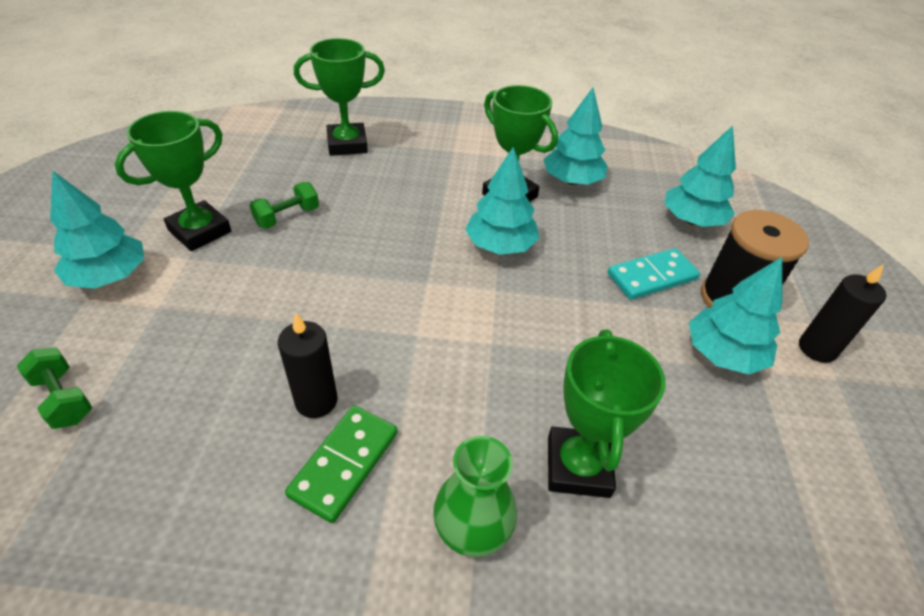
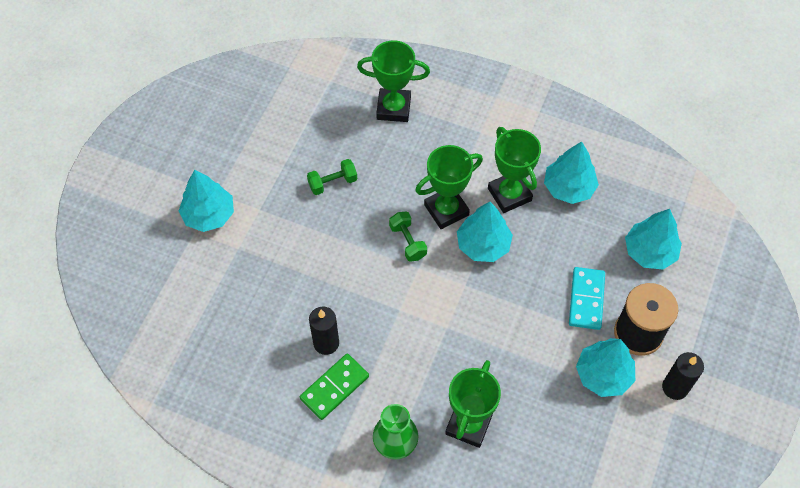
camera: 20 degrees right, 15 degrees up
(63, 398) = (184, 305): green dumbbell -> green dumbbell (408, 242)
(200, 231) = (269, 184): green trophy -> green trophy (446, 210)
(652, 277) = (586, 299): turquoise domino -> turquoise domino turned 75 degrees counterclockwise

